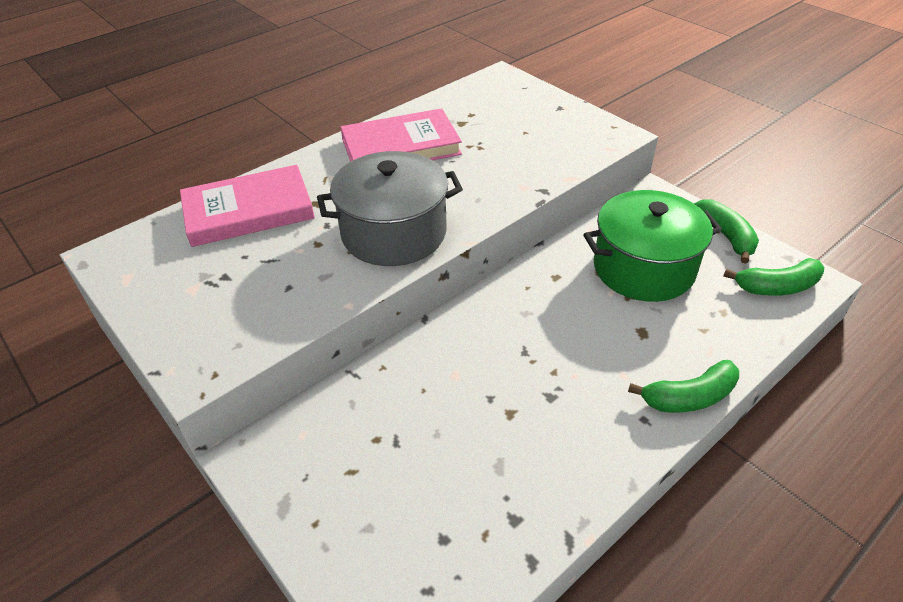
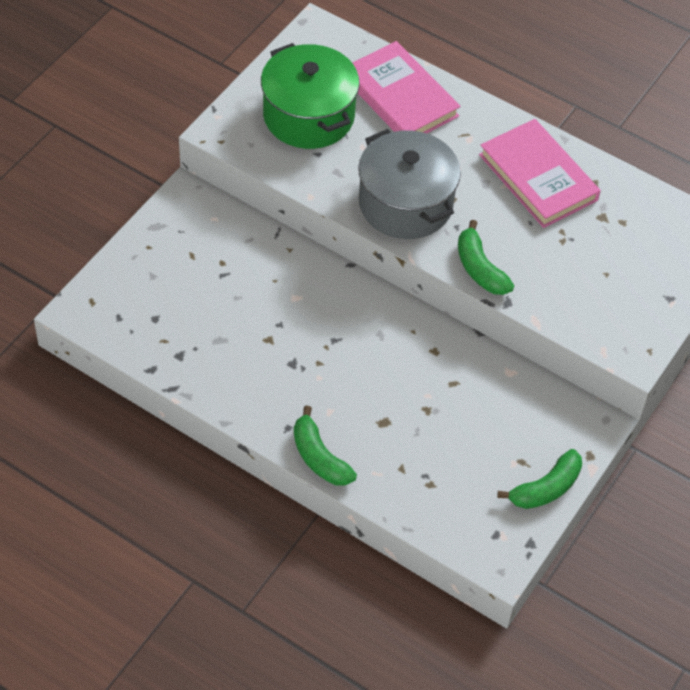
camera: 70 degrees right, 10 degrees up
(643, 268) = (471, 419): green pot -> green pot (308, 116)
(776, 287) = (480, 529): green banana -> green banana (480, 268)

